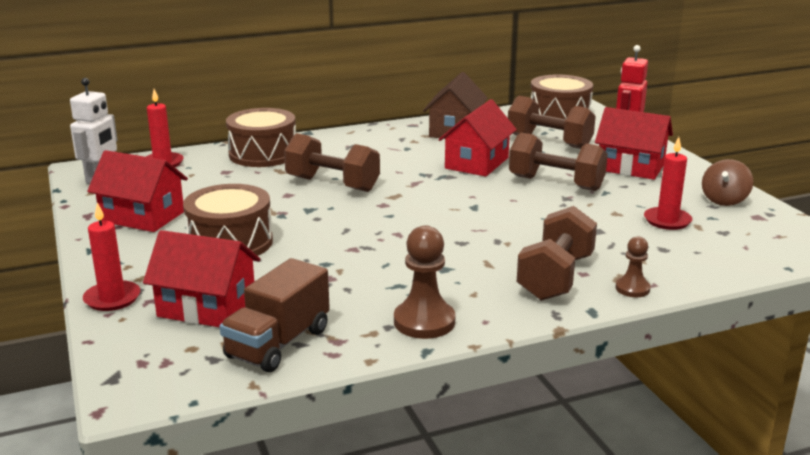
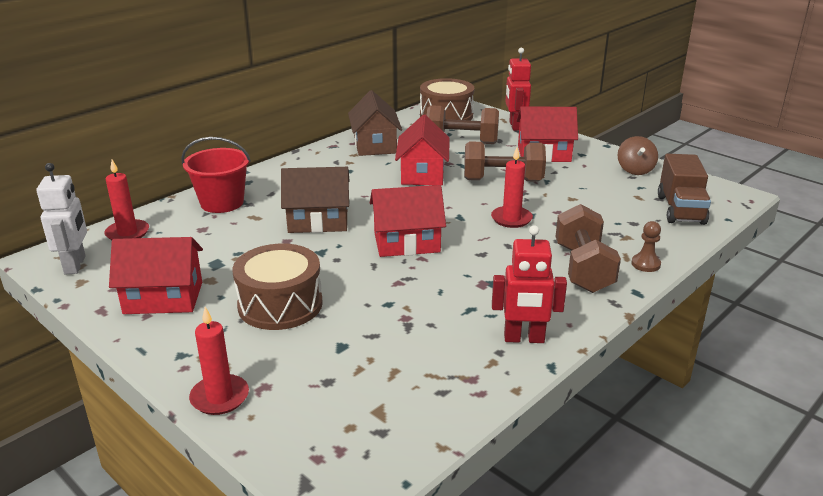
camera: 25 degrees left, 5 degrees up
(207, 307) = (323, 379): red house -> red house (406, 242)
(263, 154) = (222, 203): brown drum -> red bucket
(278, 343) = (424, 397): brown truck -> brown truck (680, 209)
(332, 184) = (318, 221): brown dumbbell -> brown house
(424, 322) = (524, 339): brown pawn -> red robot
(667, 221) = (613, 197): red candle -> red candle (511, 219)

